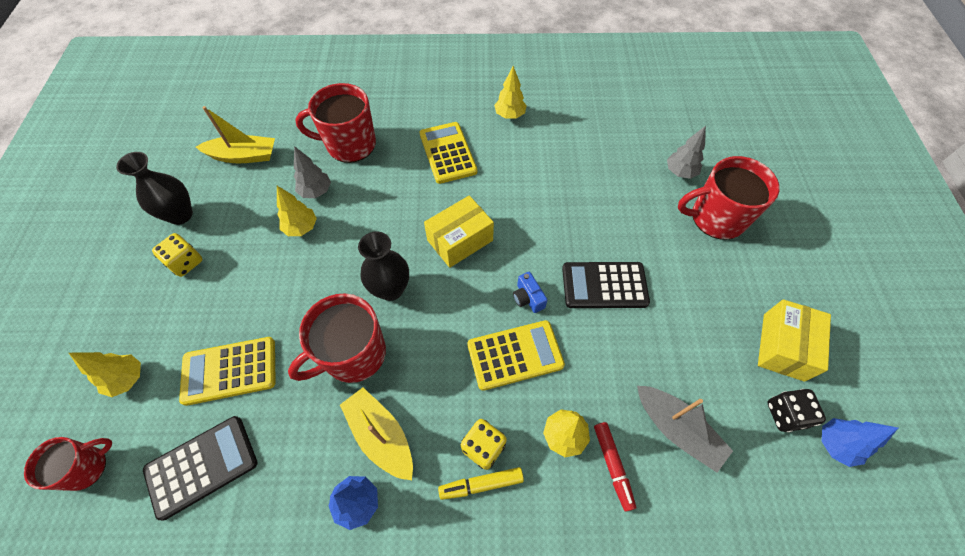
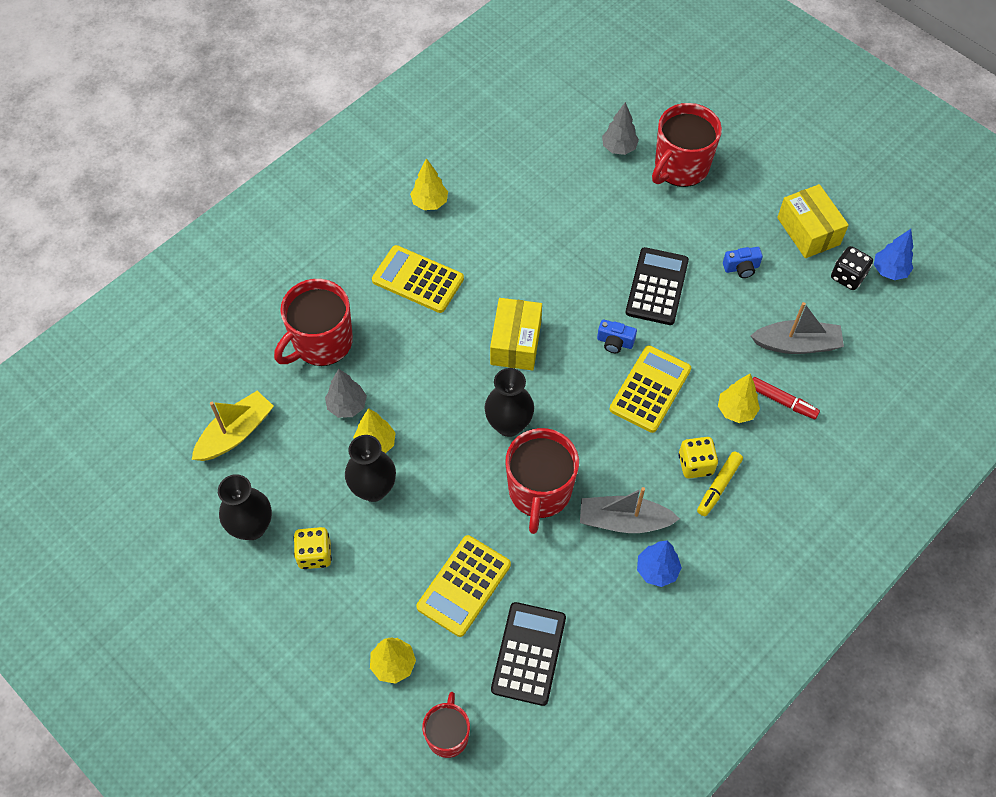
camera: 45 degrees left, 0 degrees up
(265, 254) = (373, 489): none -> black vase
(381, 436) = (623, 521): yellow boat -> grey boat
(604, 285) = (657, 287): black calculator -> black calculator turned 150 degrees clockwise
(690, 327) = (741, 268): none -> blue camera

